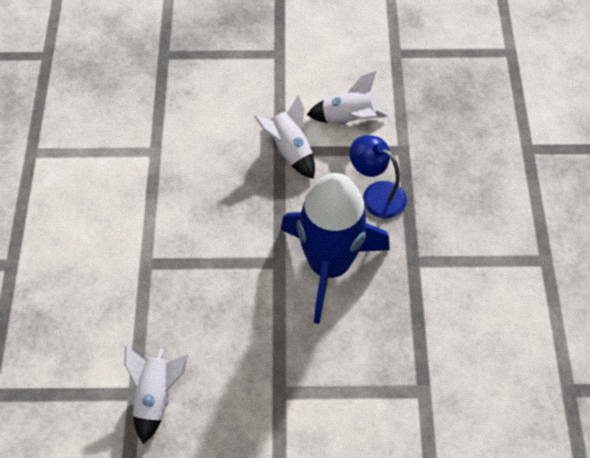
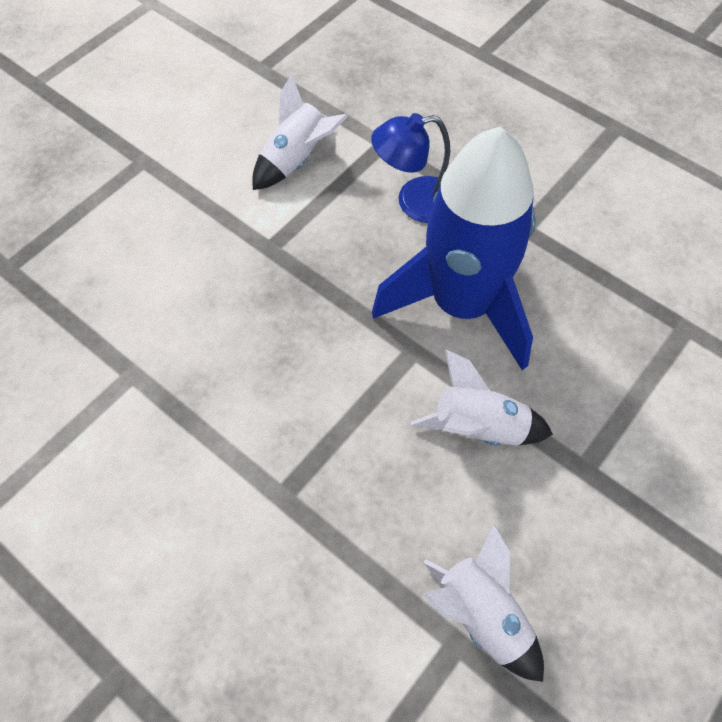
camera: 50 degrees left, 0 degrees up
(290, 150) = (279, 237): white rocket -> white rocket (479, 427)

